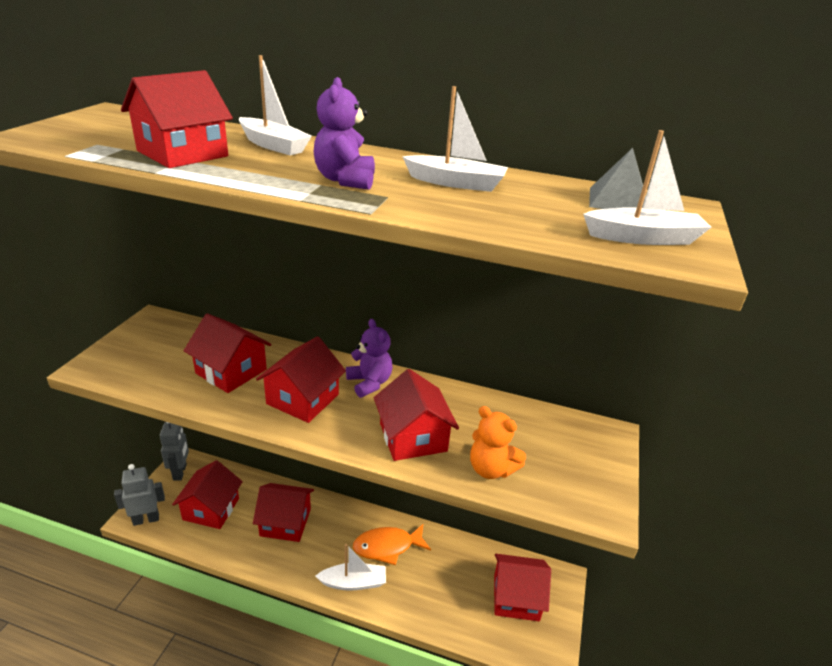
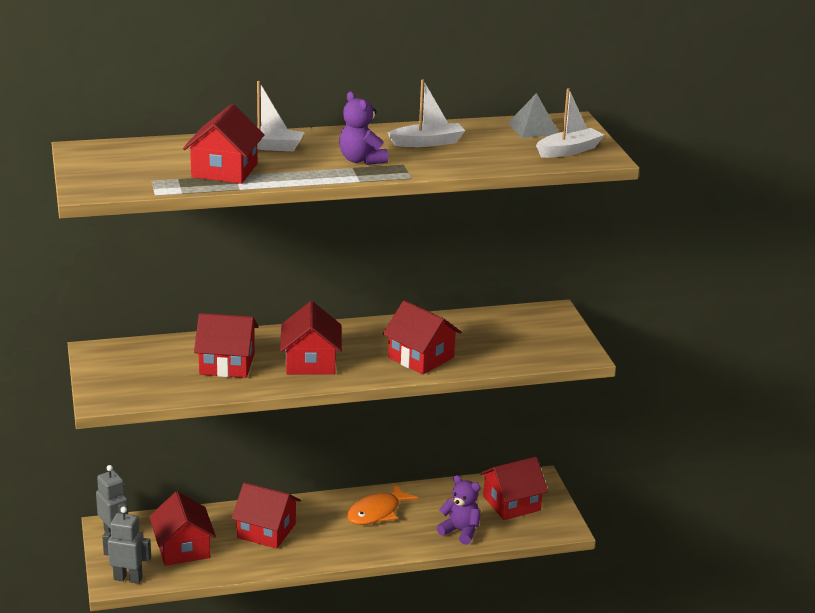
camera: 30 degrees left, 5 degrees down
(146, 519) = (128, 578): grey robot -> grey robot turned 60 degrees clockwise
(285, 522) = (266, 531): red house -> red house turned 45 degrees clockwise
(353, 582) = (371, 545): white boat -> none
(369, 383) = (349, 336): purple teddy bear -> purple teddy bear (460, 531)
(491, 469) = (492, 357): orange teddy bear -> none

